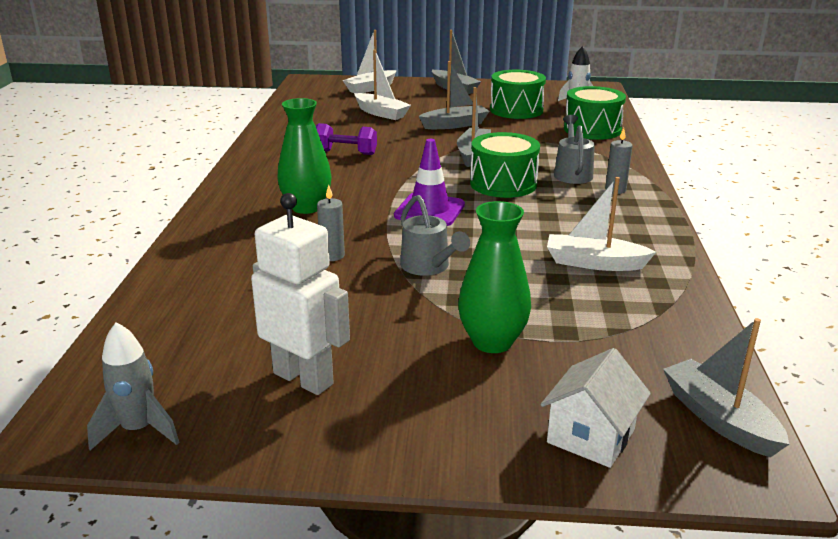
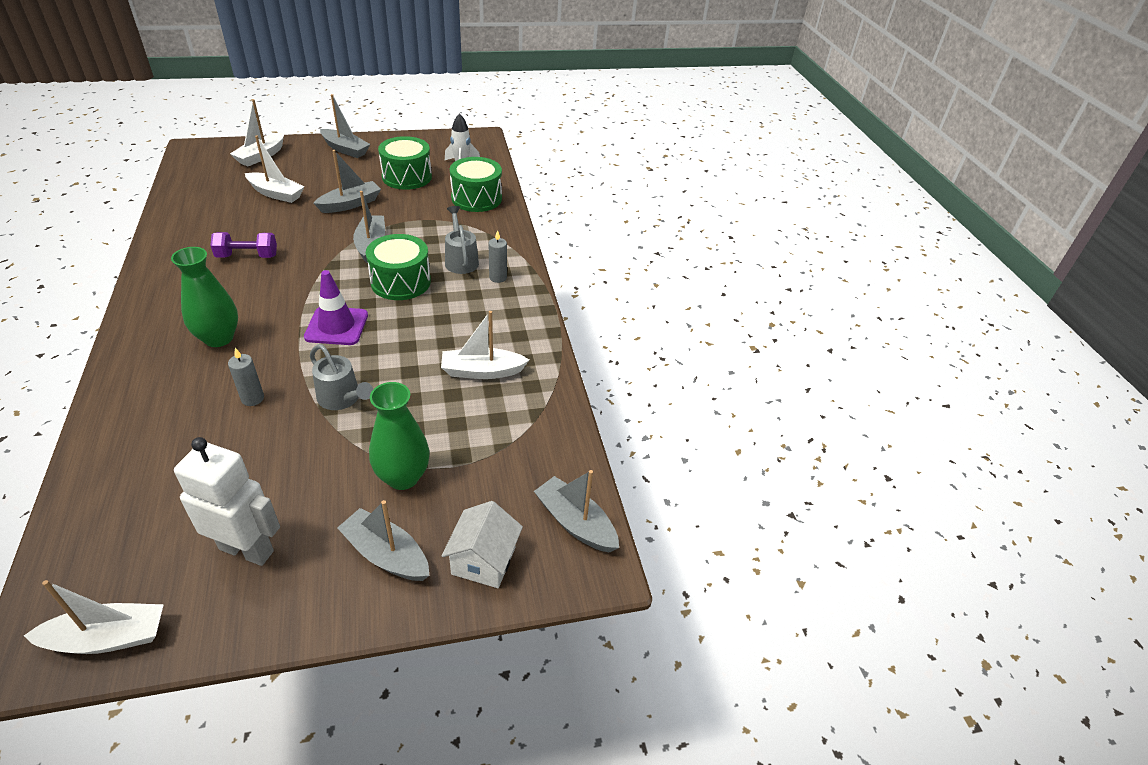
camera: 20 degrees left, 15 degrees up
(138, 430) = (107, 638): grey rocket -> white boat
(465, 409) = (386, 554): none -> grey boat

